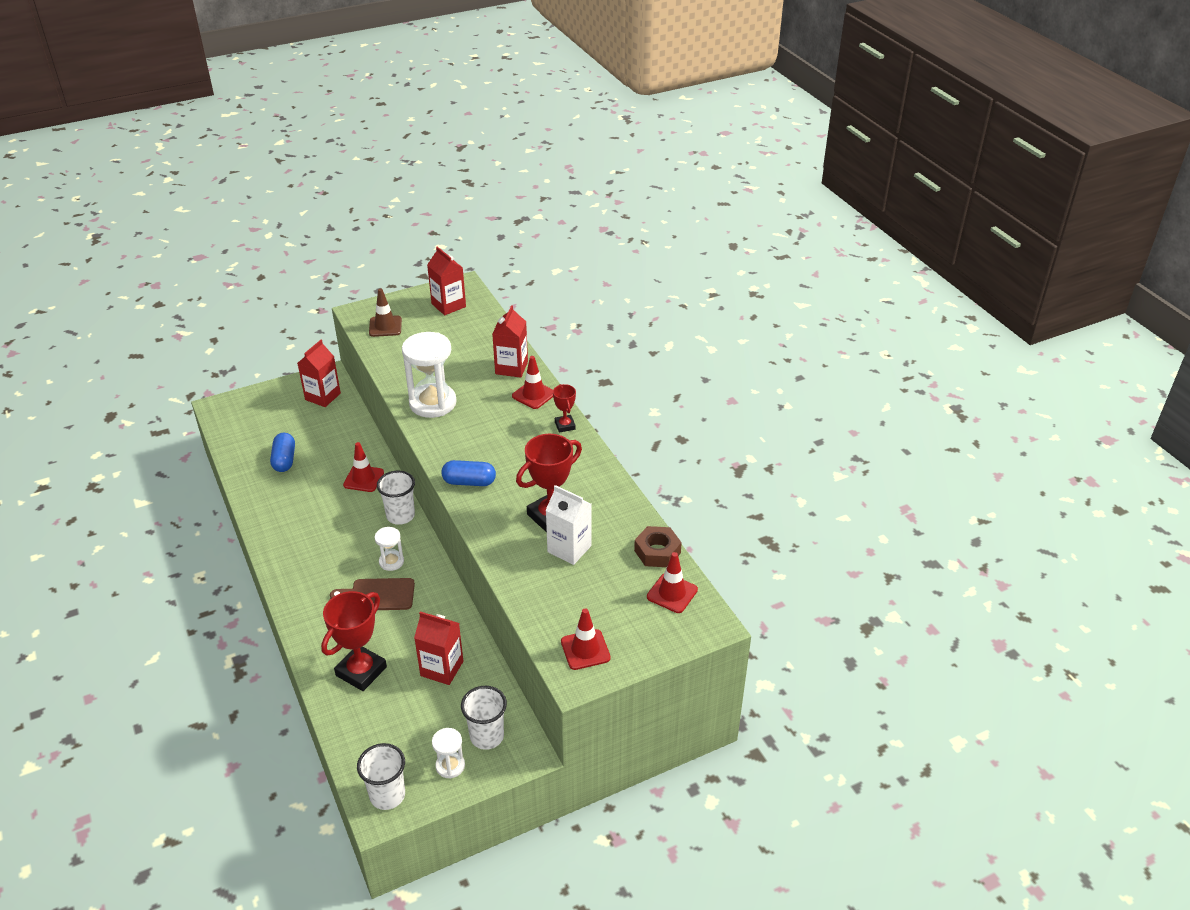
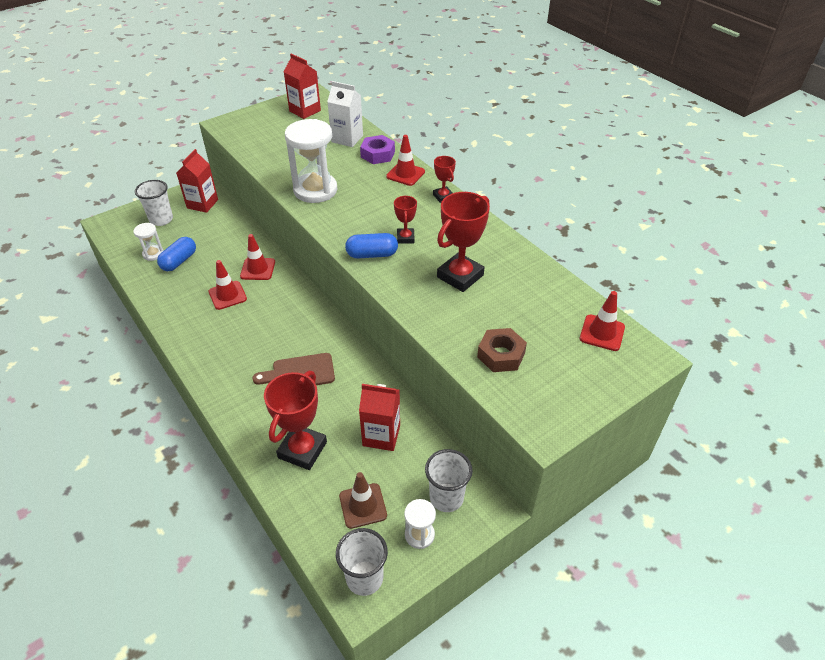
camera: 10 degrees left, 5 degrees up
(284, 460) = (179, 261): blue capsule -> blue capsule turned 45 degrees clockwise
(385, 326) = (252, 132): brown traffic cone -> brown traffic cone (363, 506)
(391, 562) = (304, 340): white hourglass -> white hourglass (153, 254)
(400, 516) = (301, 297): white cup -> white cup (161, 219)
(509, 468) = (405, 238): none -> red trophy
(511, 368) = (378, 154): red carton -> purple nut
(569, 549) = (488, 304): white carton -> white carton (347, 139)
(585, 650) = (542, 399): red traffic cone -> red traffic cone (227, 295)
(657, 552) = (572, 296): brown nut -> brown nut (501, 355)

